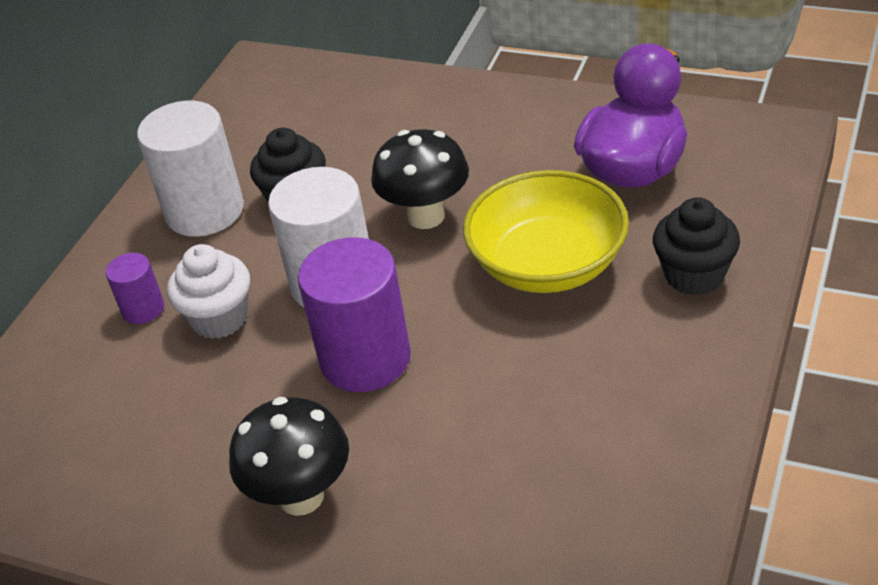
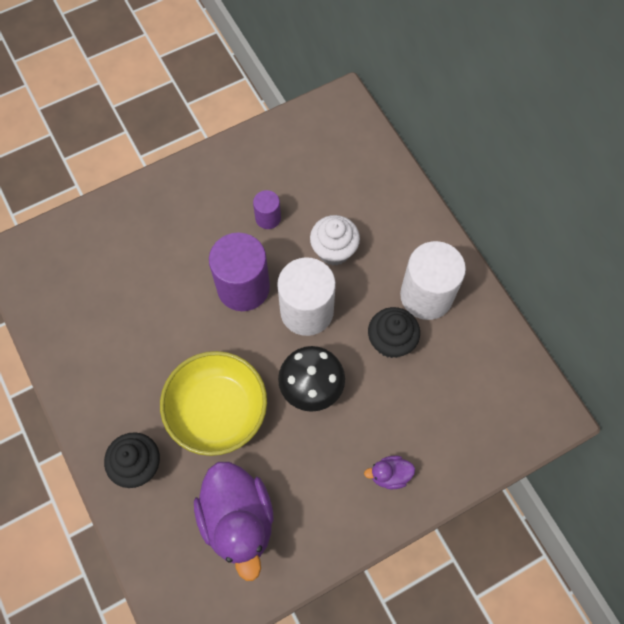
camera: 125 degrees right, 25 degrees up
(143, 309) = (374, 225): purple cylinder -> purple cylinder (268, 218)
(301, 496) = (196, 212): black mushroom -> none
(448, 113) = (389, 475): none -> purple duck

